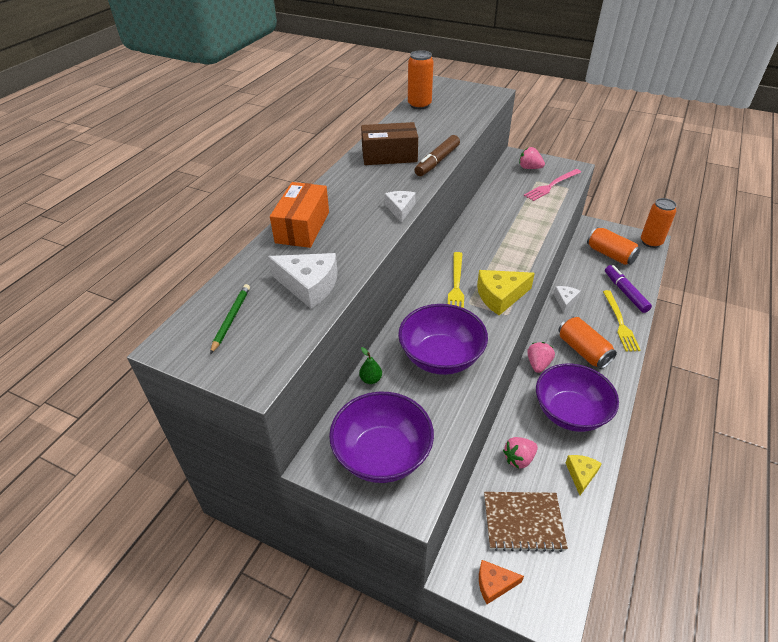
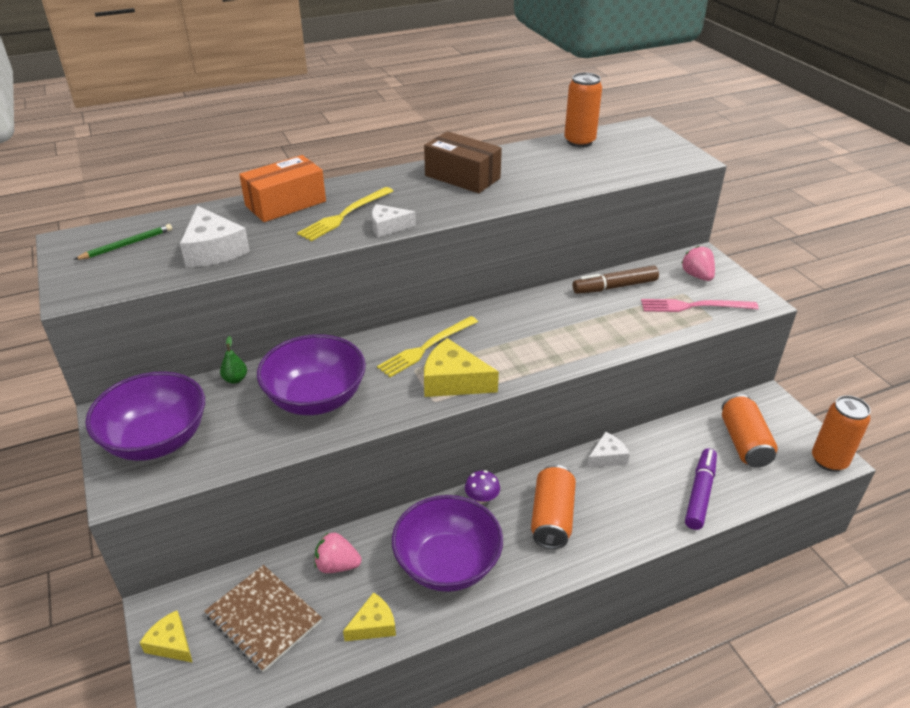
camera: 40 degrees right, 5 degrees down
(400, 209) = (388, 227): white cheese -> white cheese turned 135 degrees counterclockwise
(437, 161) = (499, 201): brown marker -> brown marker (615, 287)
(494, 584) = (171, 643): orange cheese -> yellow cheese
(538, 364) = (482, 498): pink strawberry -> purple mushroom
(620, 322) = (642, 519): yellow fork -> yellow fork (345, 215)

